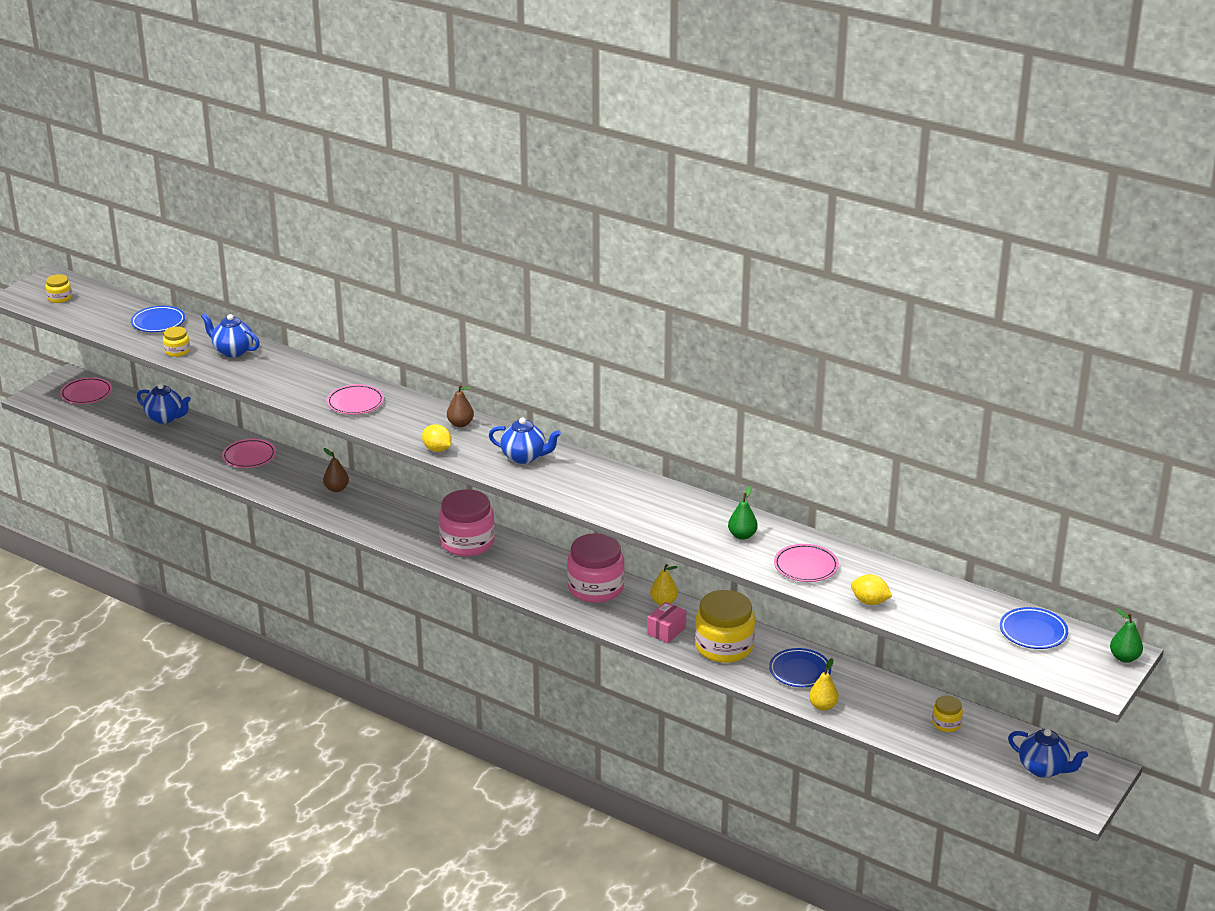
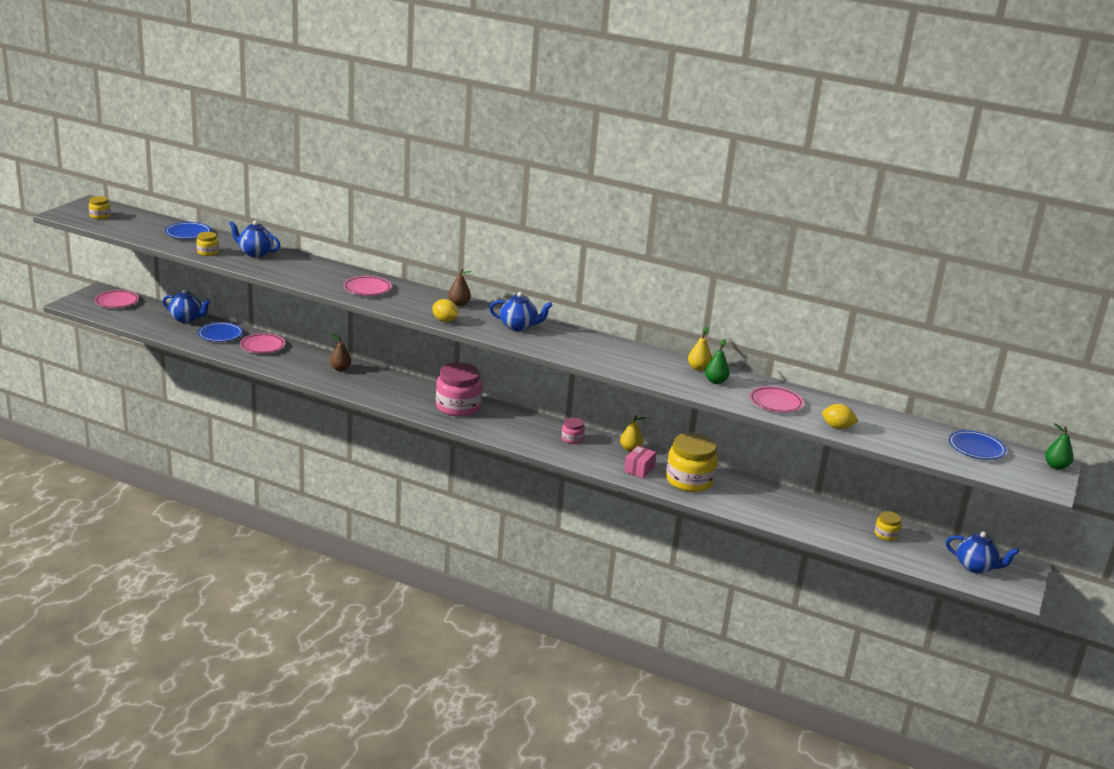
camera: 10 degrees left, 5 degrees down
(595, 588) = (572, 439): pink jar -> pink jar, size x0.48
(799, 671) = (756, 498): blue plate -> blue plate (220, 335)
(823, 706) = (783, 523): yellow pear -> yellow pear (698, 368)

